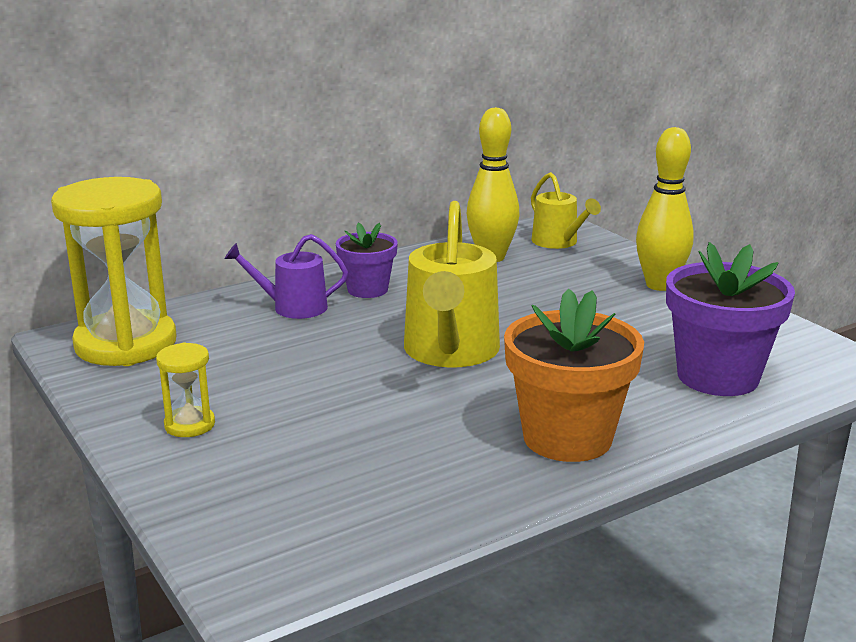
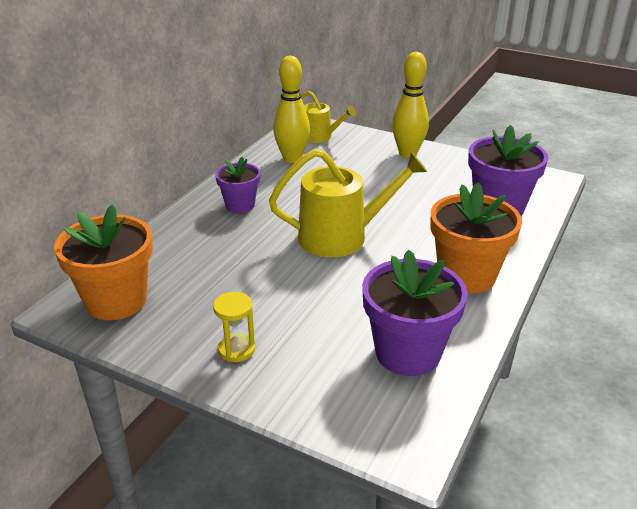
camera: 30 degrees left, 10 degrees up
(126, 344) = (116, 301): yellow hourglass -> orange flower pot
(293, 307) = (205, 233): purple watering can -> none
(380, 492) = (407, 353): none -> purple flower pot
(450, 352) = (341, 237): yellow watering can -> yellow watering can turned 75 degrees counterclockwise

